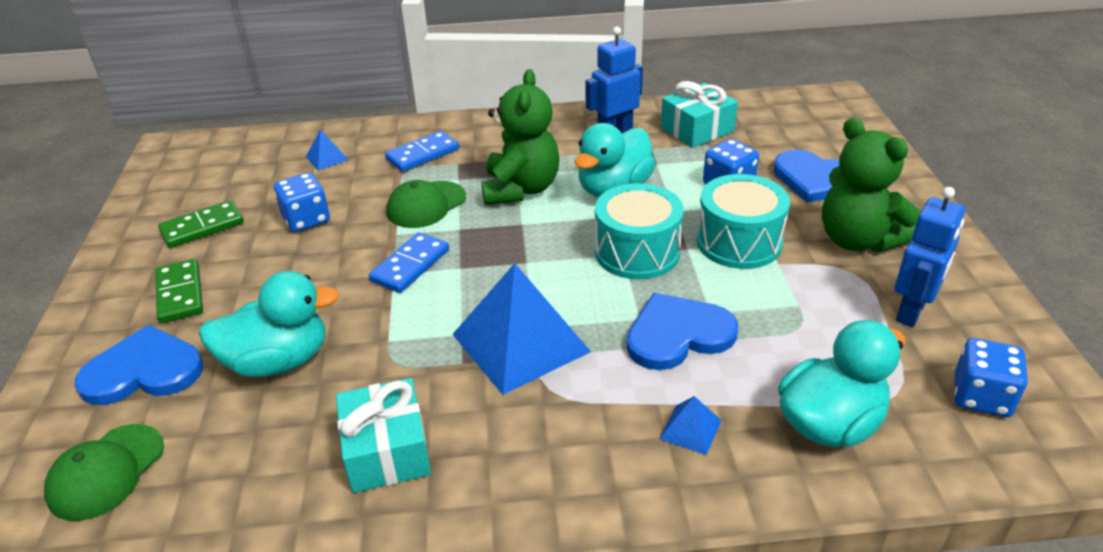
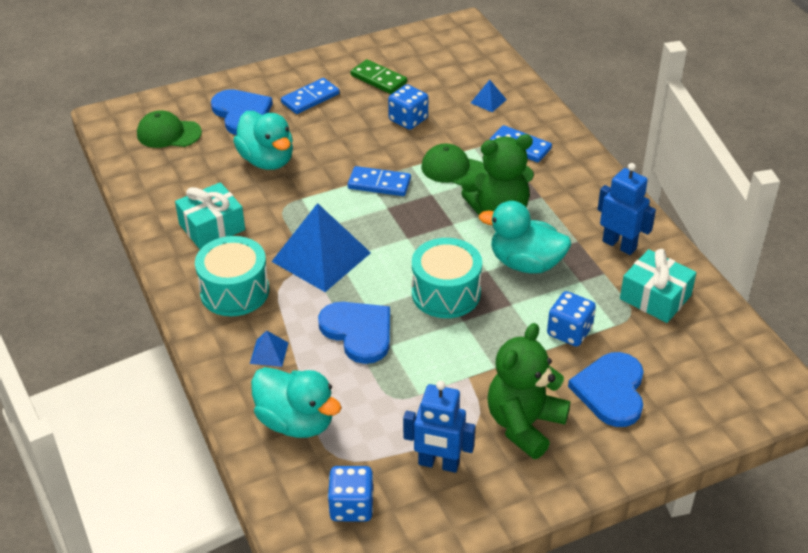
camera: 70 degrees right, 5 degrees up
(180, 294) = (310, 98): green domino -> blue domino
(739, 242) = (486, 349): turquoise drum -> turquoise drum (234, 291)

